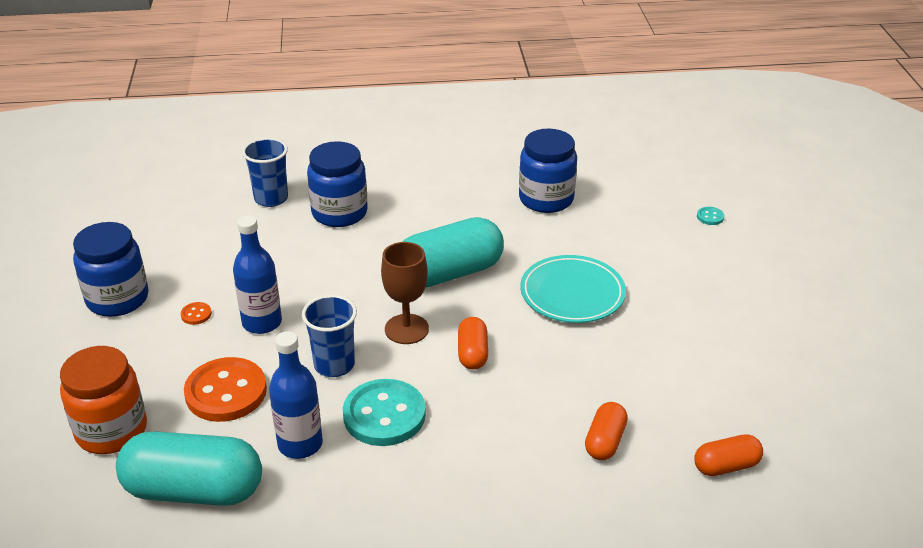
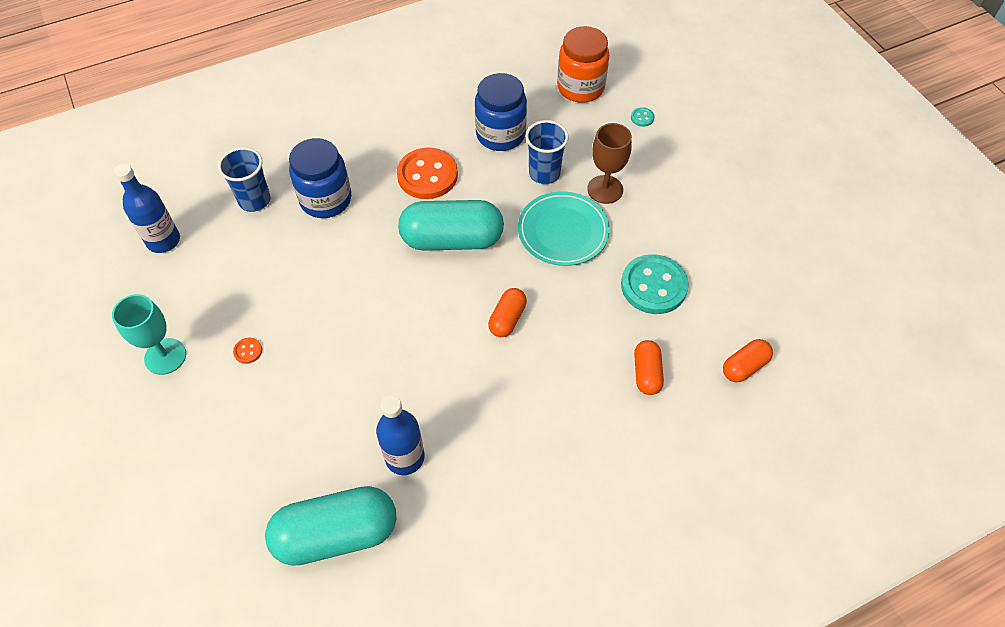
camera: 20 degrees left, 20 degrees up
(111, 431) = (233, 499): orange jar -> orange jar (580, 87)
(117, 299) = (165, 356): blue jar -> turquoise goblet
(226, 392) = (315, 425): orange button -> orange button (427, 175)
(262, 323) = (312, 342): blue bottle -> blue bottle (163, 241)
(334, 365) = (396, 367): blue cup -> blue cup (544, 173)
(384, 415) = (462, 405): turquoise button -> turquoise button (653, 286)
(406, 329) = (441, 310): brown goblet -> brown goblet (605, 189)
(449, 273) = (452, 239): turquoise capsule -> turquoise capsule turned 45 degrees clockwise
(472, 353) = (507, 319): orange capsule -> orange capsule turned 45 degrees clockwise

